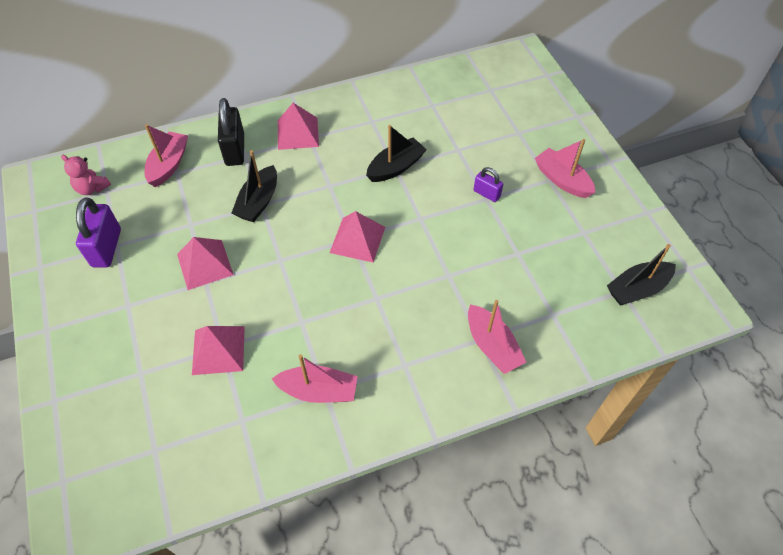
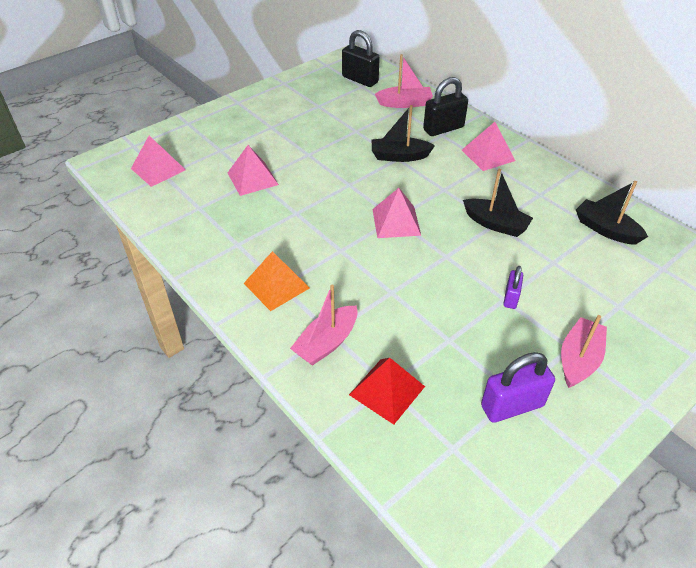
camera: 70 degrees right, 10 degrees down
(92, 188) = (360, 79): pink teddy bear -> black padlock
(106, 248) = (313, 102): purple padlock -> purple padlock (512, 406)
(205, 264) = (324, 149): pink pyramid -> pink pyramid (158, 169)
(318, 391) = (237, 240): pink boat -> none
(403, 369) = (276, 285): none -> orange pyramid
(557, 316) = (387, 390): none -> red pyramid
(637, 289) = (464, 464): black boat -> black boat (606, 229)

